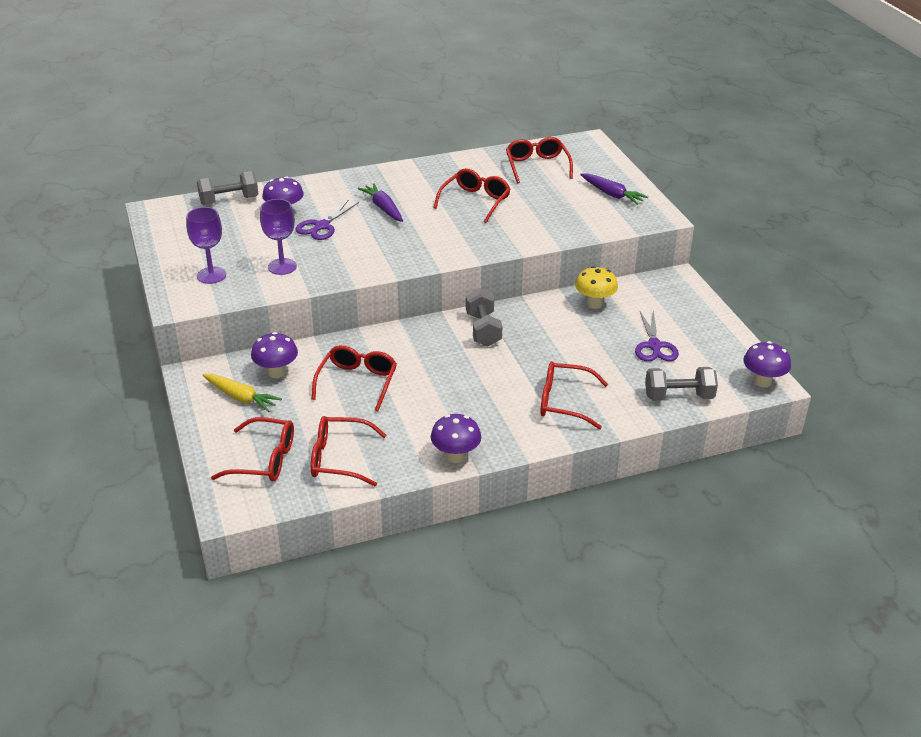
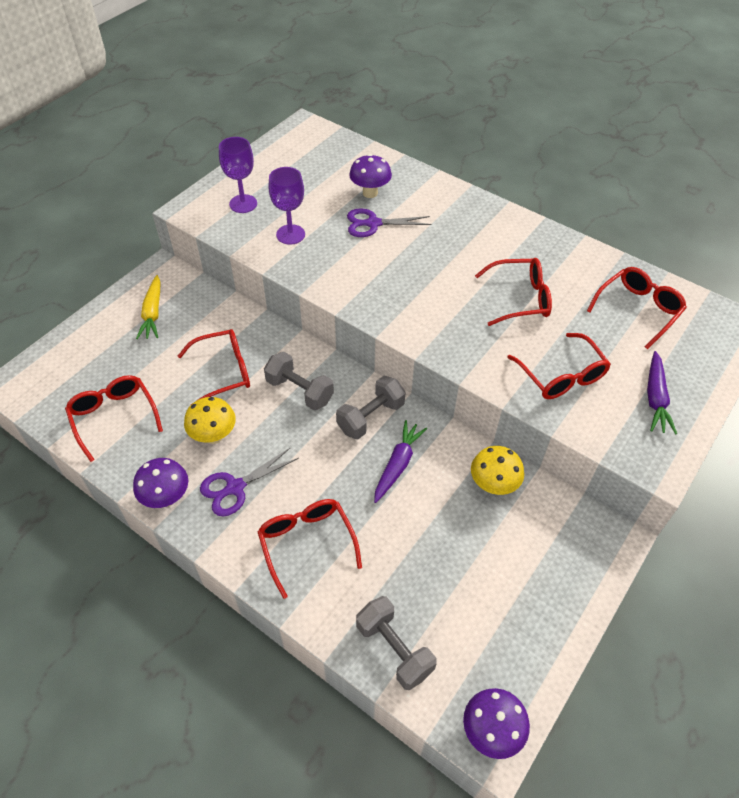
camera: 55 degrees right, 15 degrees up
(229, 200) = (357, 154): grey dumbbell -> grey dumbbell (299, 391)
(264, 460) = (84, 371): red glasses -> red glasses (561, 375)
(276, 373) = (199, 315): purple mushroom -> none
(383, 208) = (441, 244): purple carrot -> purple carrot (398, 464)
(419, 411) = (214, 436): none -> yellow mushroom
(654, 346) = (466, 579): purple scissors -> purple scissors (235, 488)

